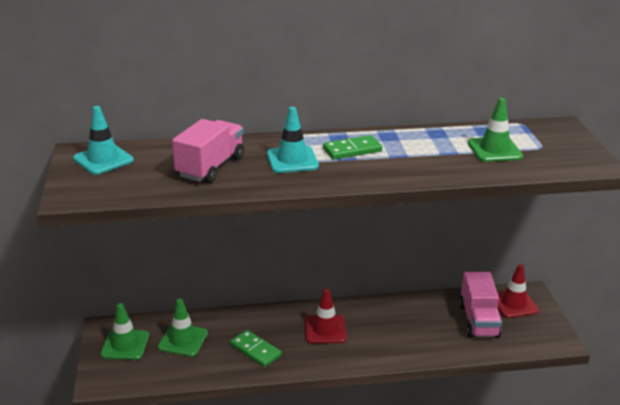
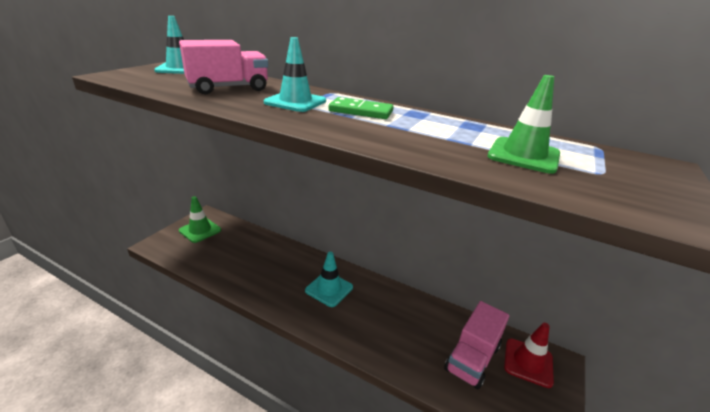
camera: 35 degrees right, 0 degrees up
(183, 340) = (232, 245): green traffic cone -> none
(255, 350) = (264, 276): green domino -> none
(325, 330) = (329, 289): red traffic cone -> turquoise traffic cone

